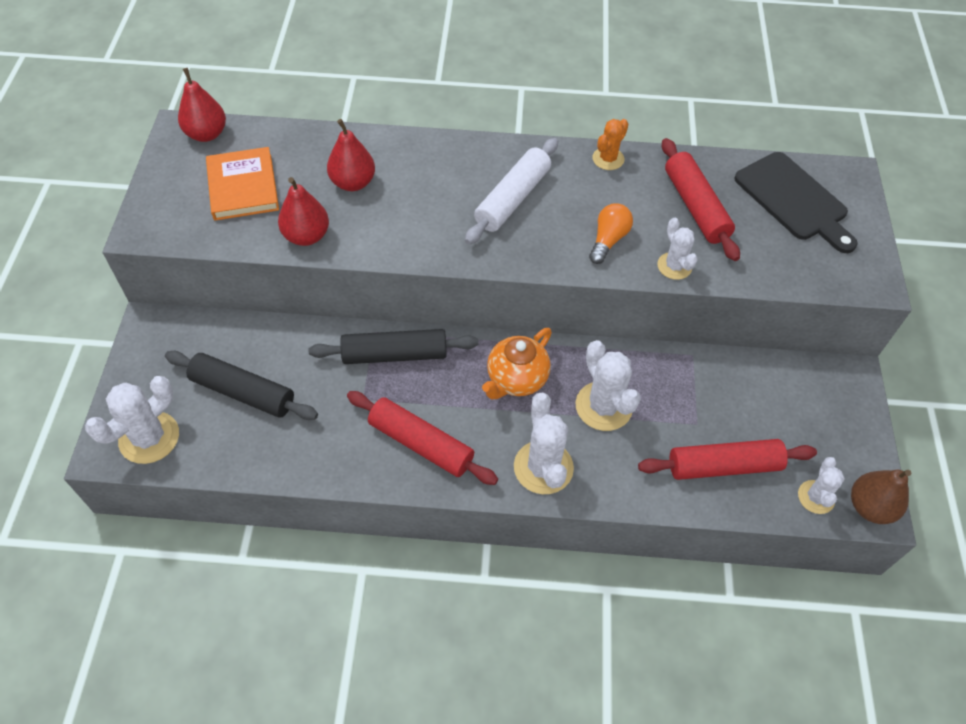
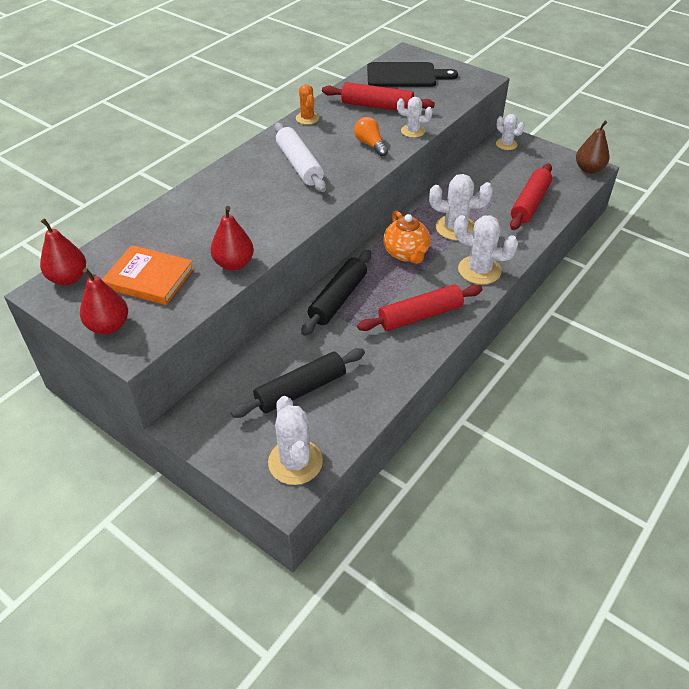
camera: 55 degrees left, 10 degrees down
(353, 183) = (208, 224): red pear -> red pear (108, 326)
(816, 497) = (571, 183): white cactus -> white cactus (506, 144)

